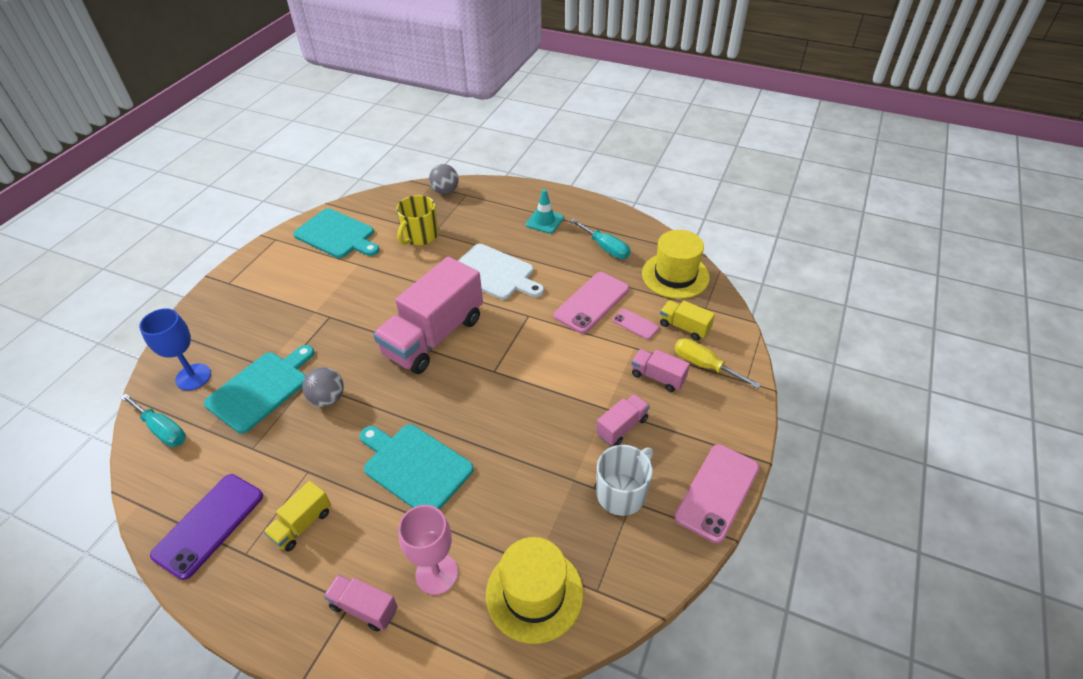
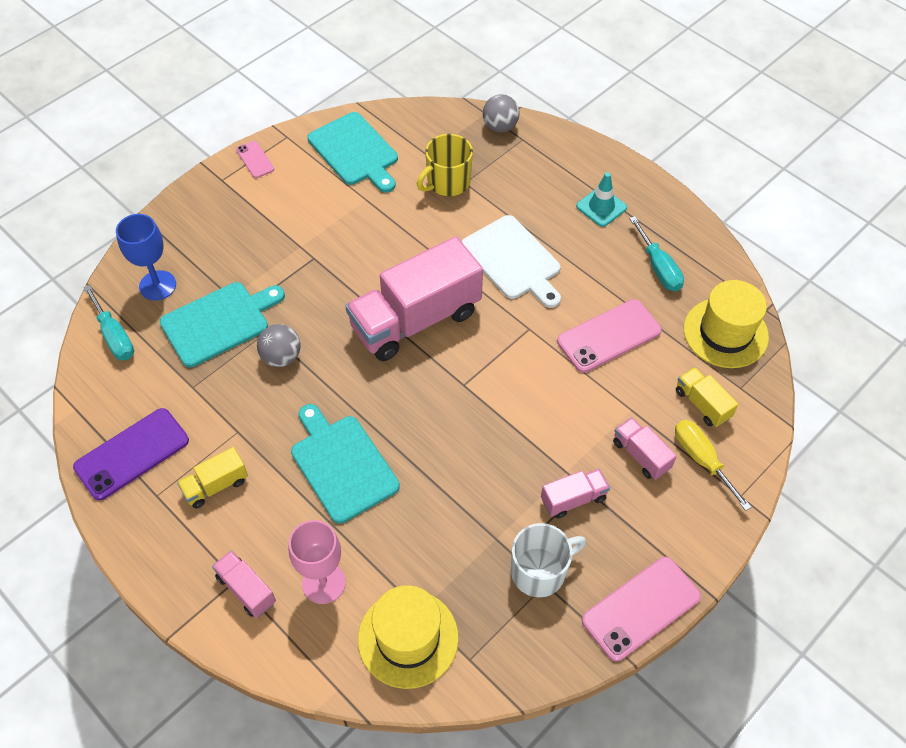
camera: 20 degrees right, 10 degrees up
(635, 324) = (646, 381): pink phone -> pink phone (255, 159)

